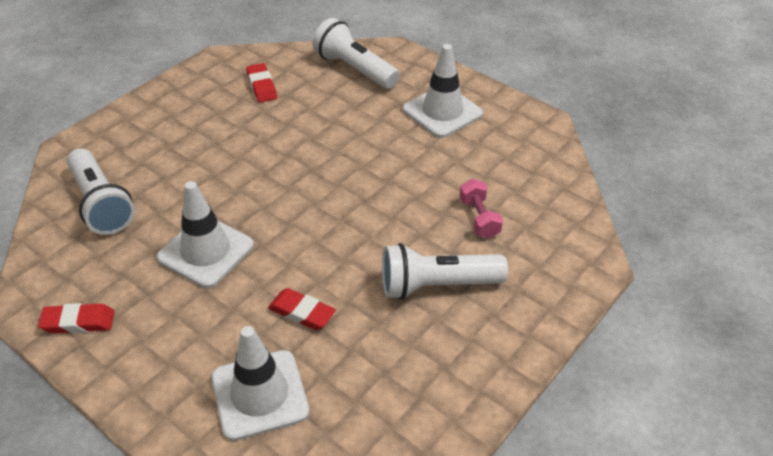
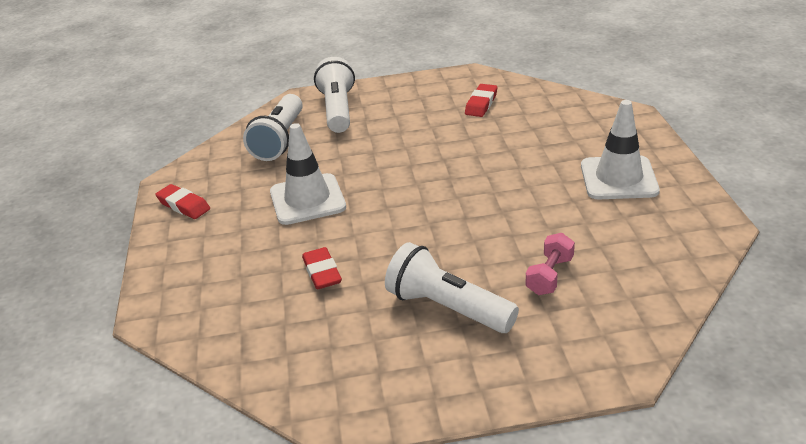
camera: 45 degrees right, 10 degrees down
(260, 395) = (230, 310): white traffic cone -> none
(354, 69) = (575, 117): white flashlight -> white flashlight (337, 110)

